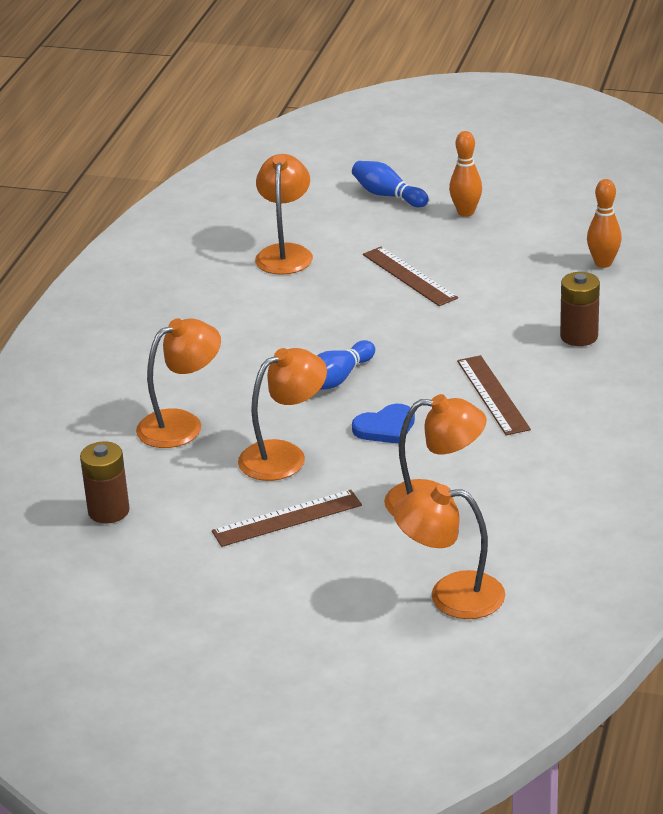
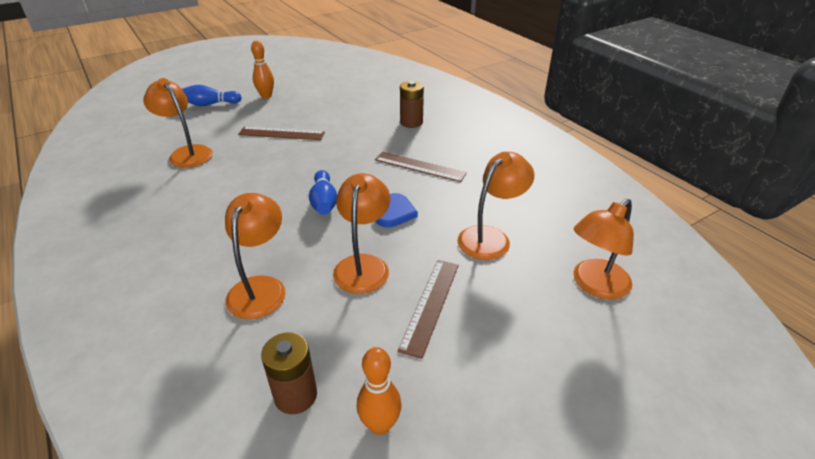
camera: 50 degrees left, 5 degrees up
(603, 263) = (368, 91): orange bowling pin -> orange bowling pin (380, 425)

